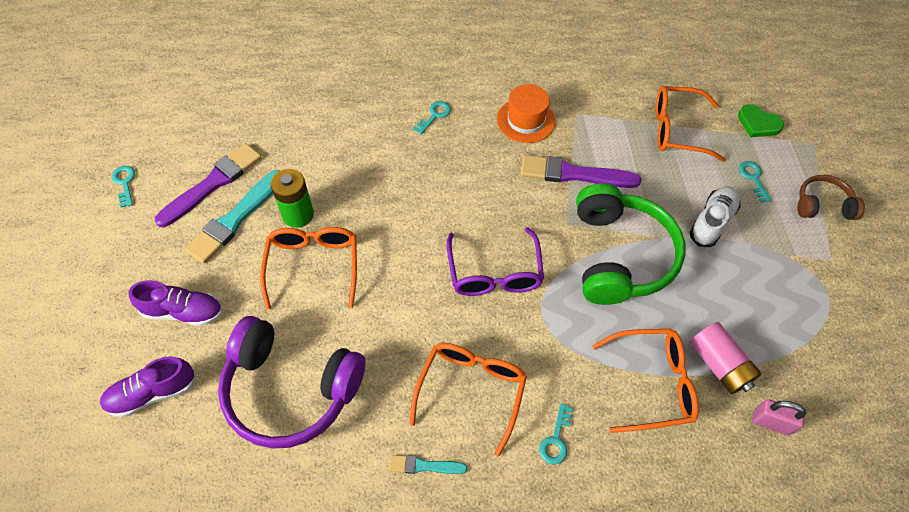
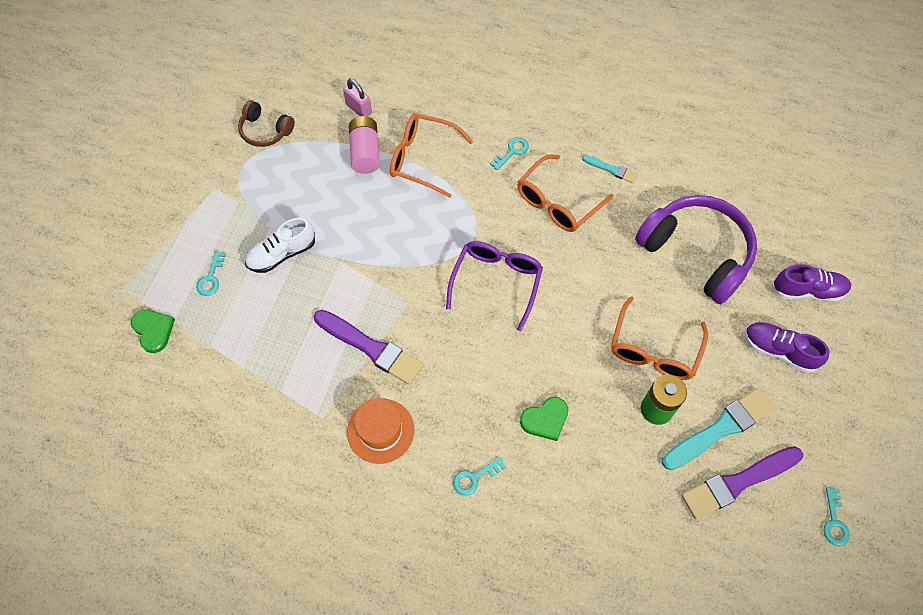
camera: 155 degrees left, 5 degrees up
(395, 173) = (545, 419): none -> green heart
(619, 255) = (382, 256): green headphones -> none
(677, 130) = (237, 356): orange glasses -> none
(822, 205) = (175, 231): brown headphones -> brown headphones (265, 131)

